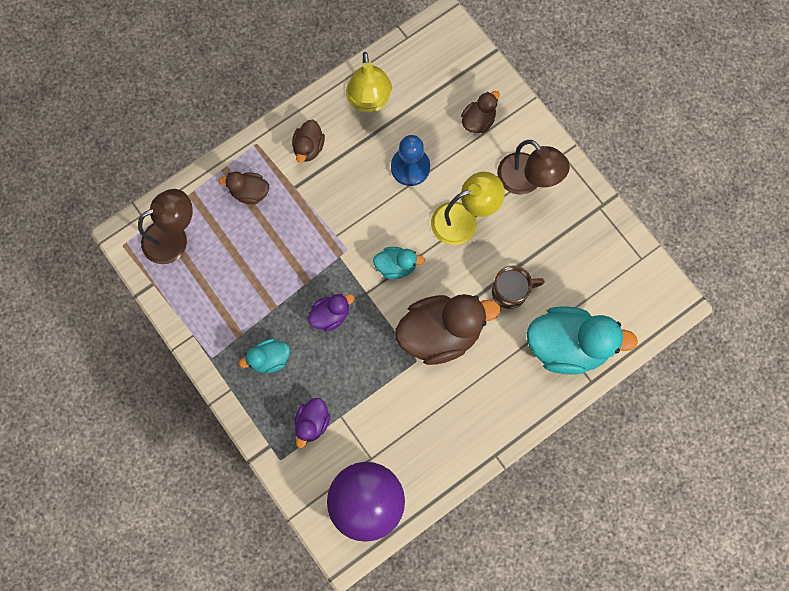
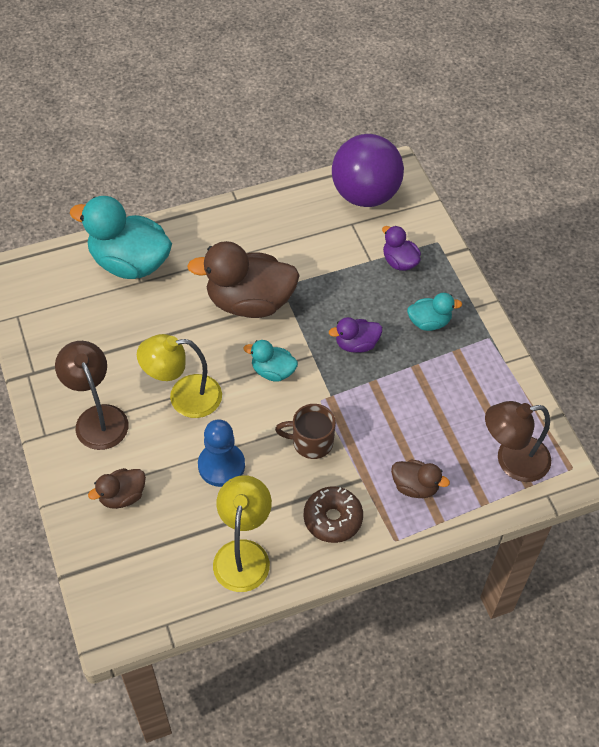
camera: 165 degrees left, 20 degrees down
(309, 147) = (332, 519): brown duck -> brown donut
(312, 423) = (399, 262): purple duck -> purple duck turned 75 degrees counterclockwise
(510, 291) = (164, 320): brown mug -> brown mug (311, 442)

